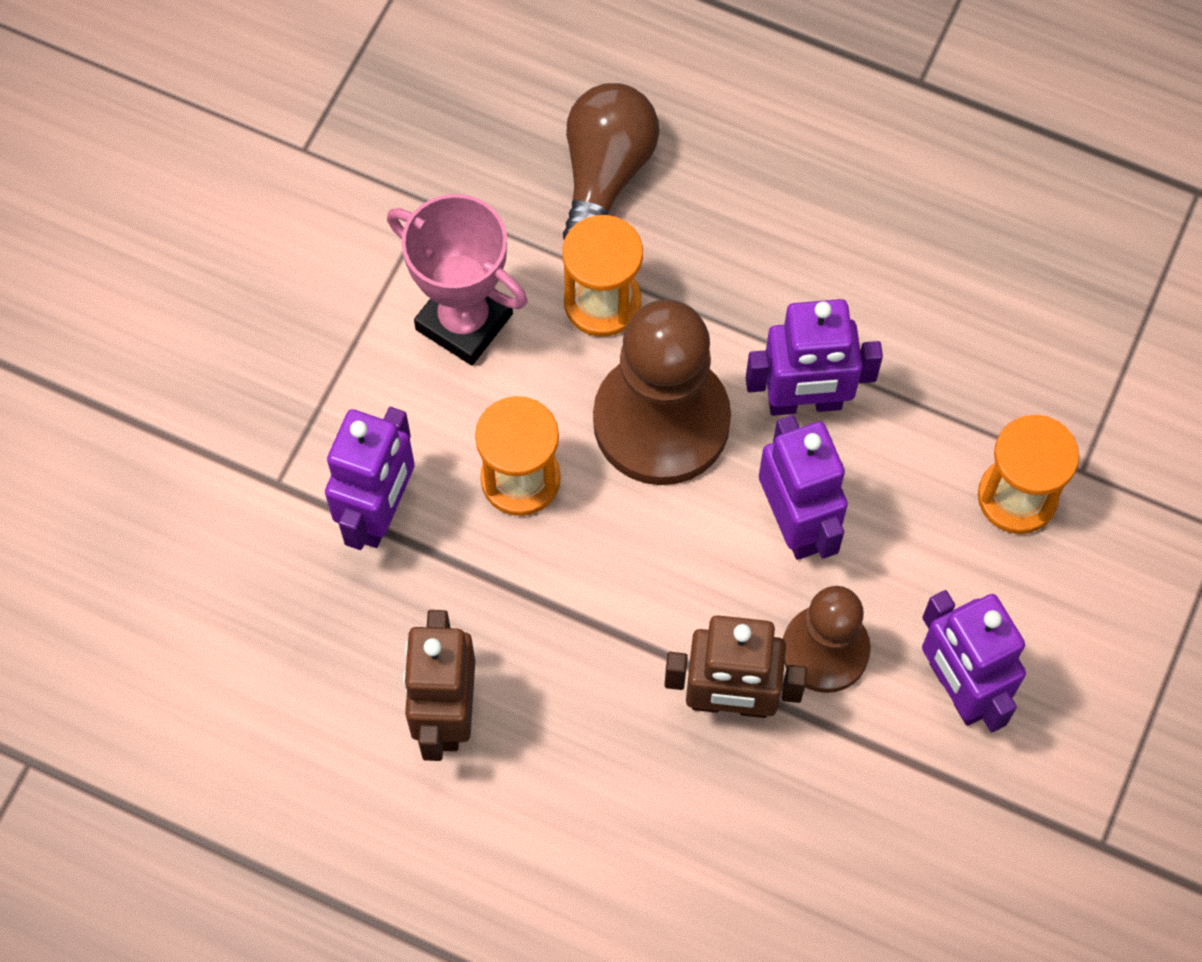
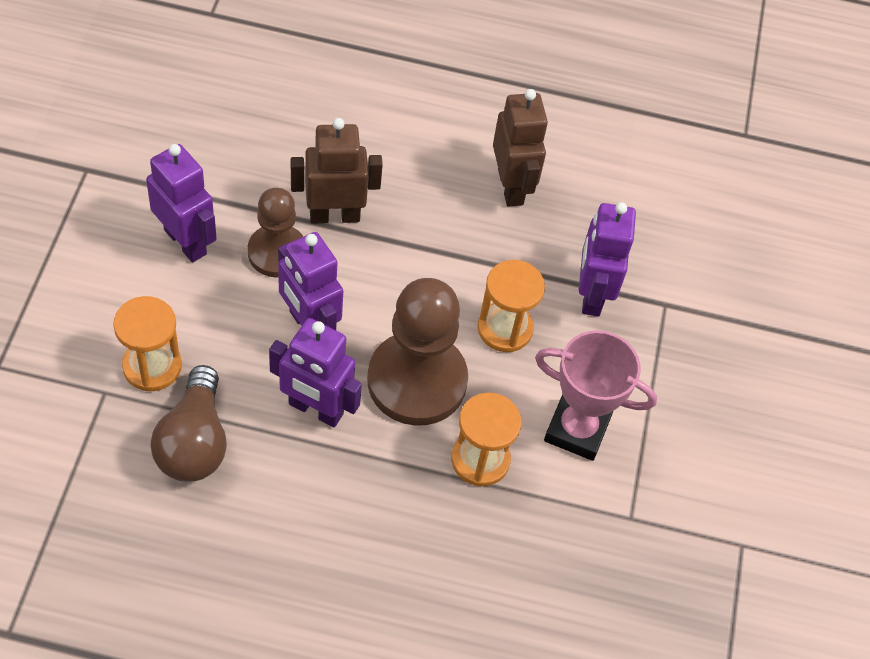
camera: 160 degrees right, 10 degrees down
(605, 174) = (504, 563): brown light bulb -> brown light bulb (194, 442)
(805, 402) = (315, 409): purple robot -> purple robot turned 135 degrees counterclockwise

